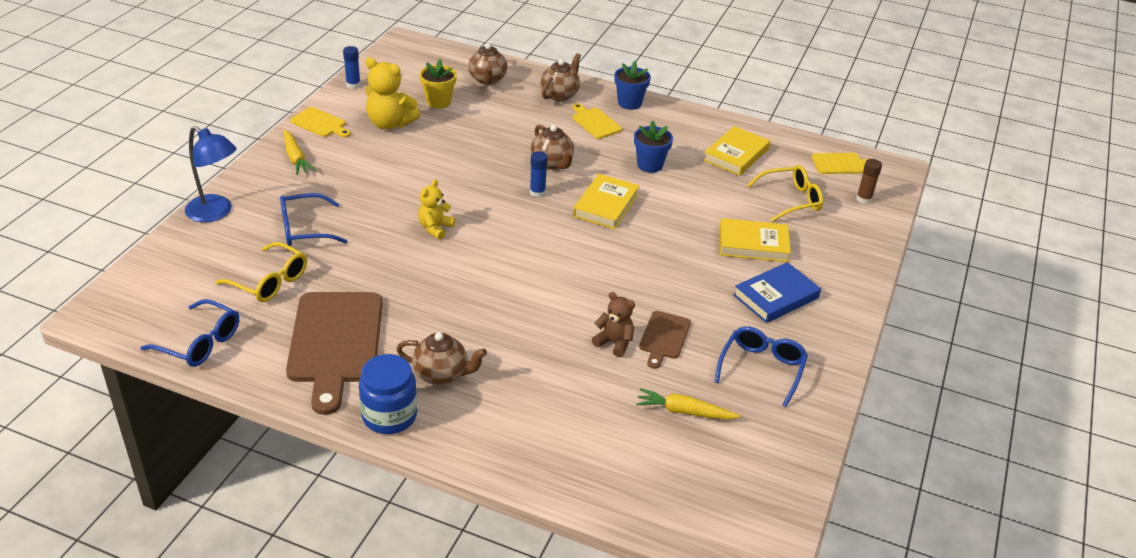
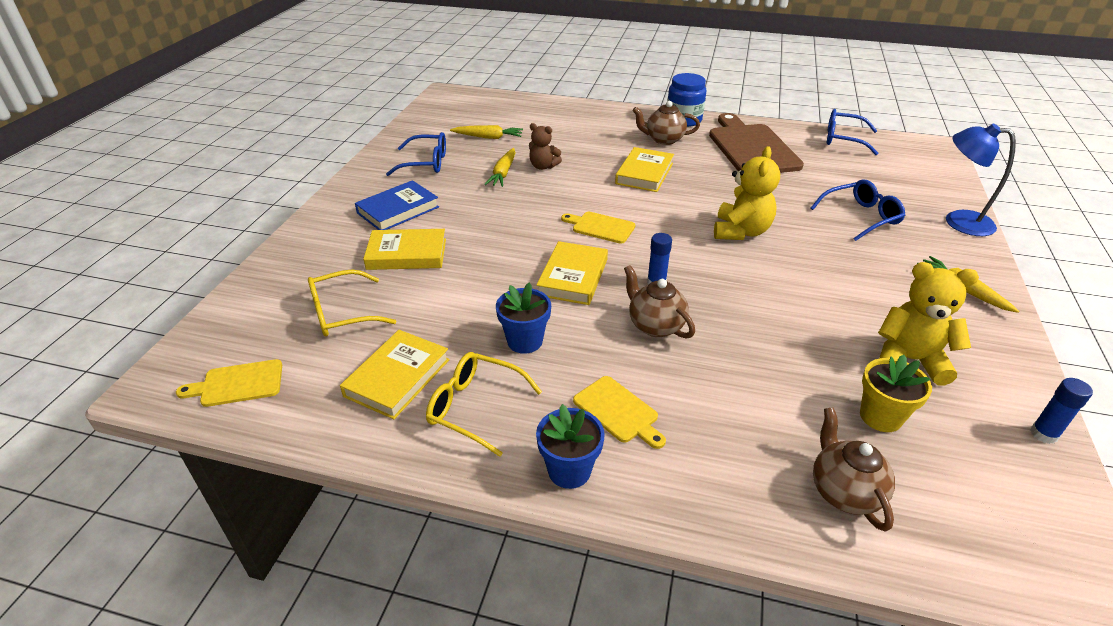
camera: 175 degrees right, 0 degrees up
(270, 281) = (841, 176): yellow glasses -> yellow glasses (475, 407)
(320, 123) = (997, 345): yellow cutting board -> yellow cutting board (600, 227)
(435, 228) = (741, 232): yellow teddy bear -> yellow teddy bear, size x1.61
(495, 315) = (644, 173): none -> yellow book
(560, 94) = (697, 472): brown teapot -> none
(664, 337) = (503, 173): brown cutting board -> yellow carrot
(762, 368) = (426, 163): blue glasses -> blue glasses turned 105 degrees counterclockwise
(864, 199) = (240, 327): brown glue stick -> none

